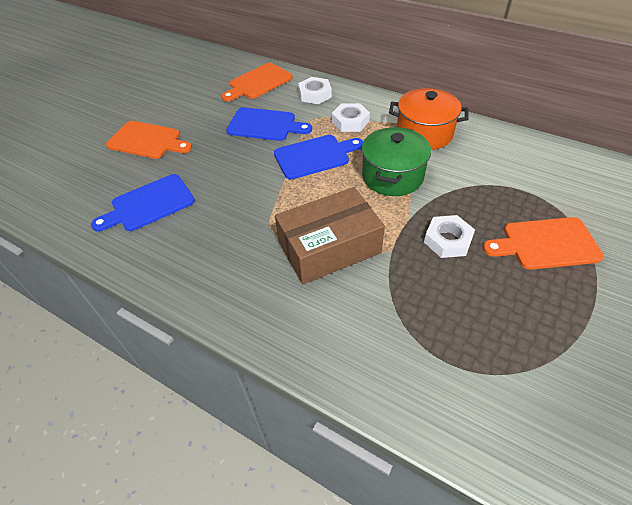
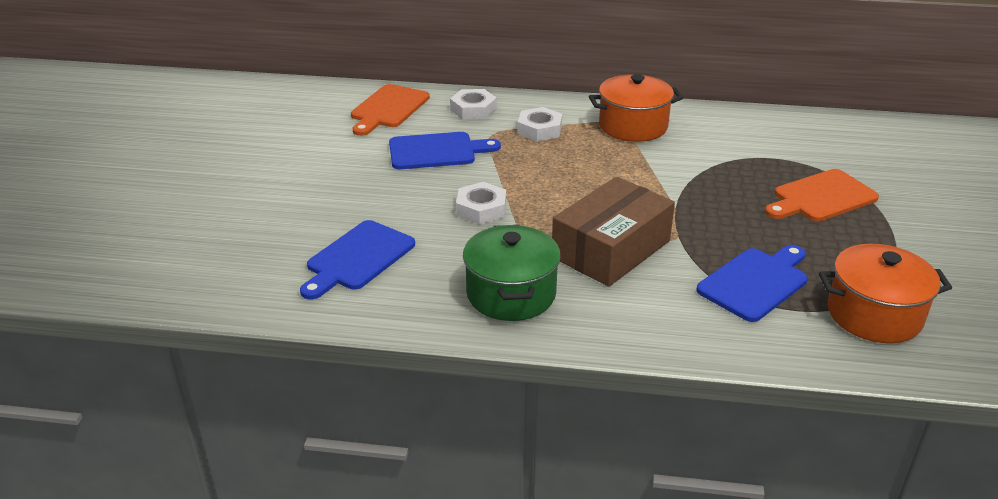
camera: 25 degrees left, 15 degrees down
(147, 141) = (291, 196): orange cutting board -> none
(315, 156) = (525, 170): blue cutting board -> blue cutting board (755, 282)
(392, 176) = (629, 172): green pot -> green pot (511, 294)
(447, 240) = (728, 215): white nut -> white nut (481, 209)
(519, 394) = (874, 314): none -> orange pot

